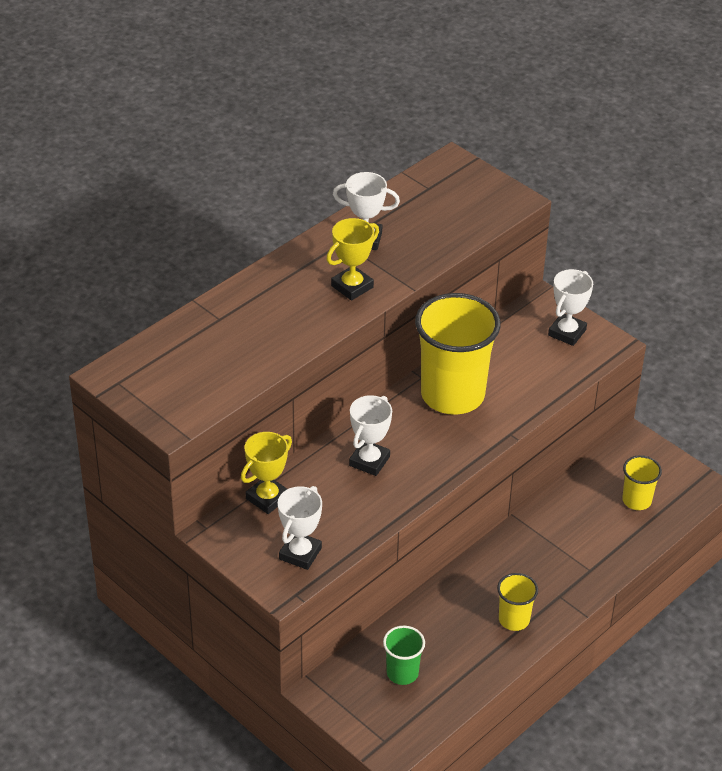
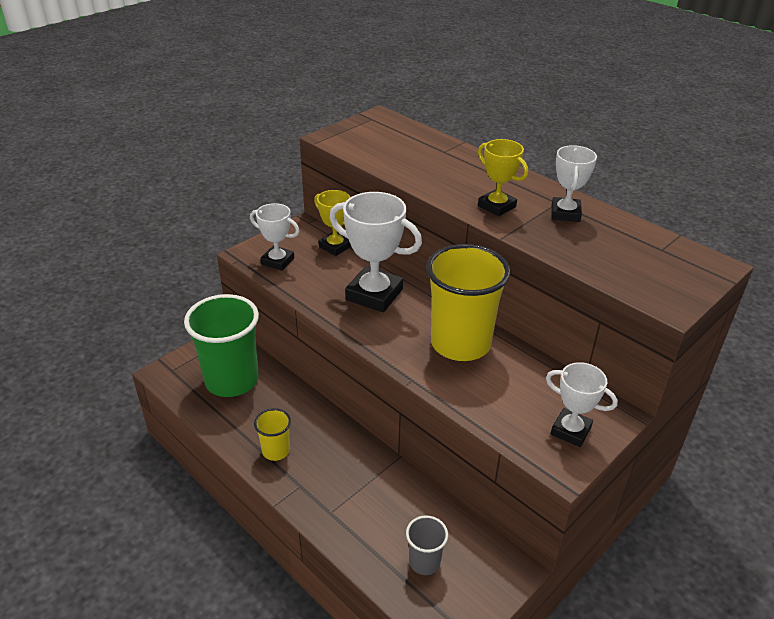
camera: 90 degrees right, 5 degrees down
(369, 461) = (374, 294): white trophy -> white trophy, size x1.67
(402, 673) = (232, 380): green cup -> green cup, size x2.12
(636, 500) = (424, 562): yellow cup -> grey cup

